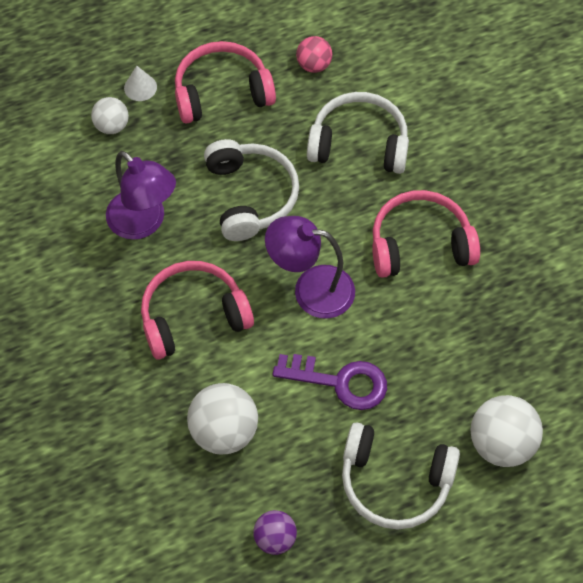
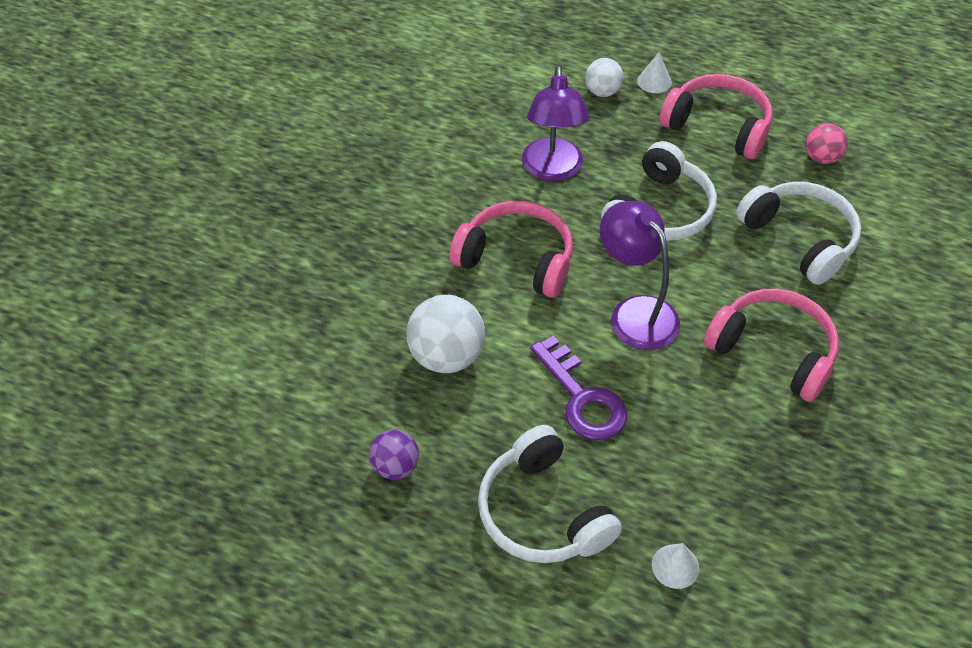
camera: 45 degrees right, 10 degrees down
(501, 443) = (675, 566): white ball -> white cone

